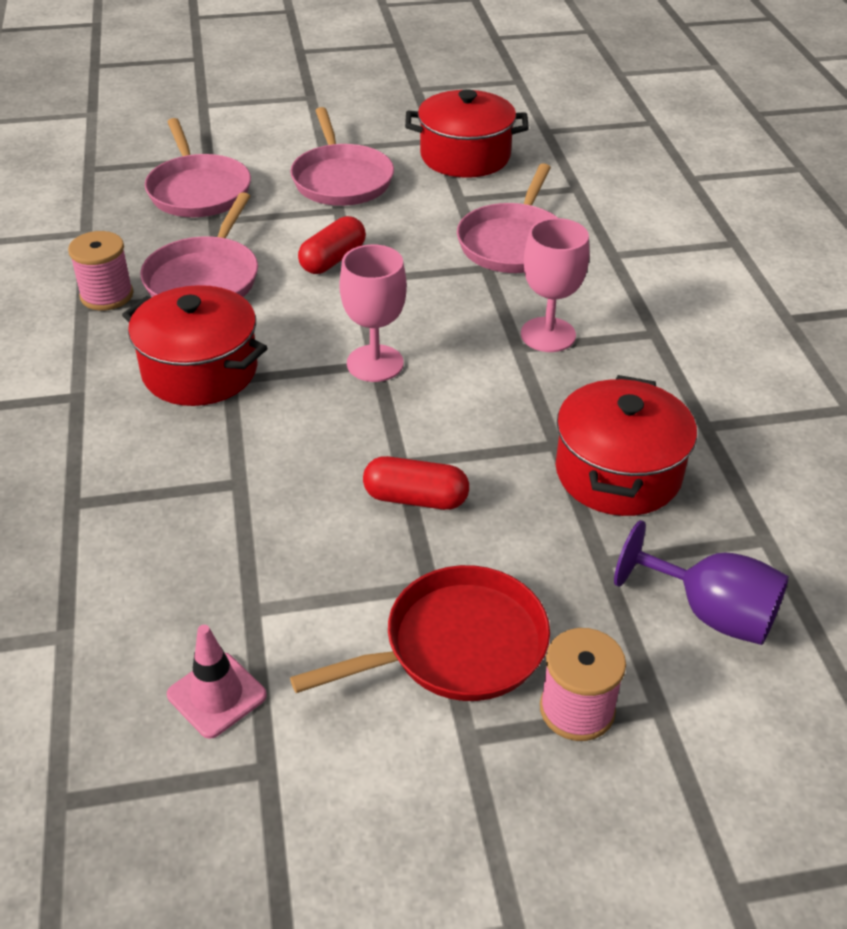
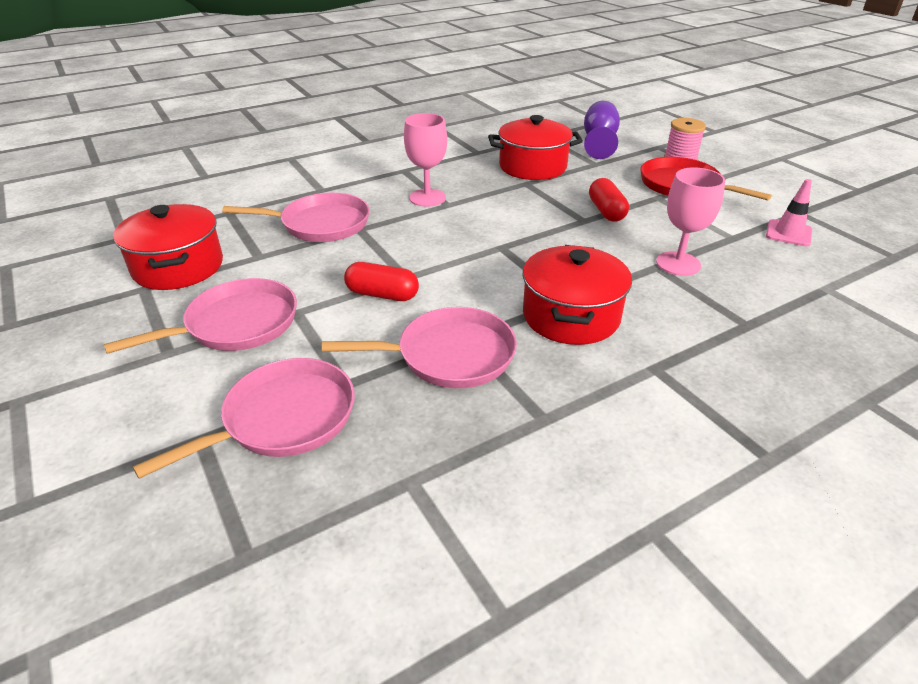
camera: 110 degrees left, 5 degrees down
(107, 295) = (515, 409): pink spool -> none
(375, 363) = (502, 247): pink goblet -> pink goblet (678, 264)

